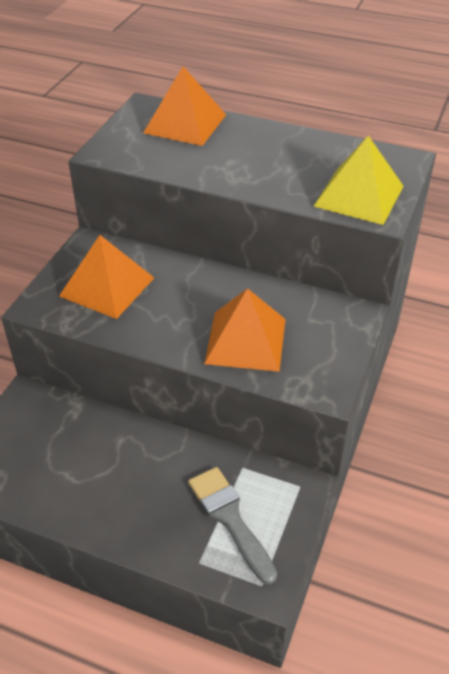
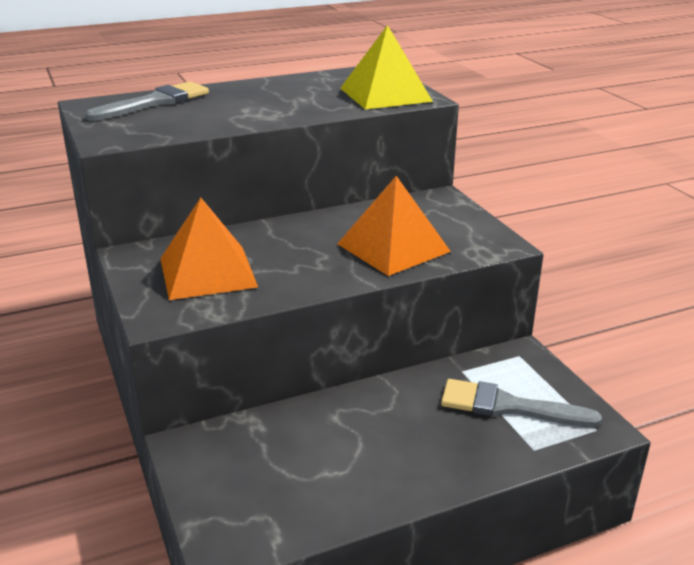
camera: 45 degrees left, 15 degrees down
(185, 123) = (155, 102): orange pyramid -> grey brush

